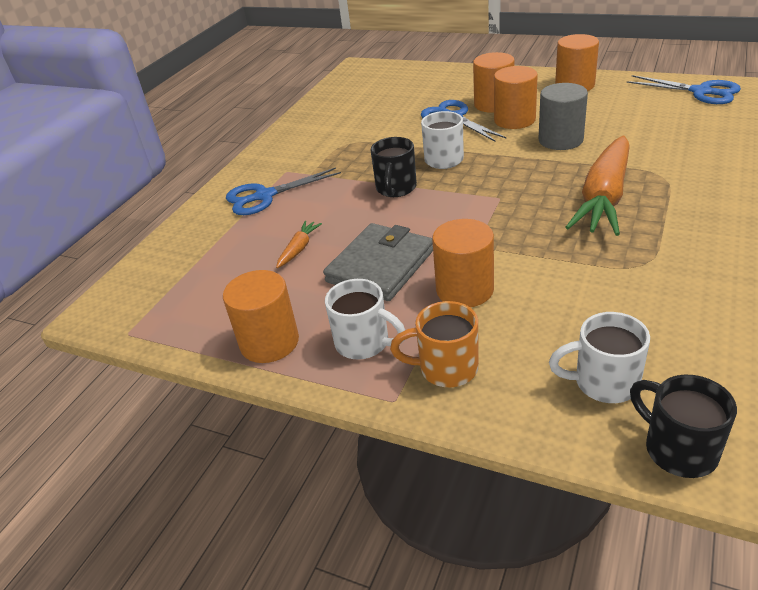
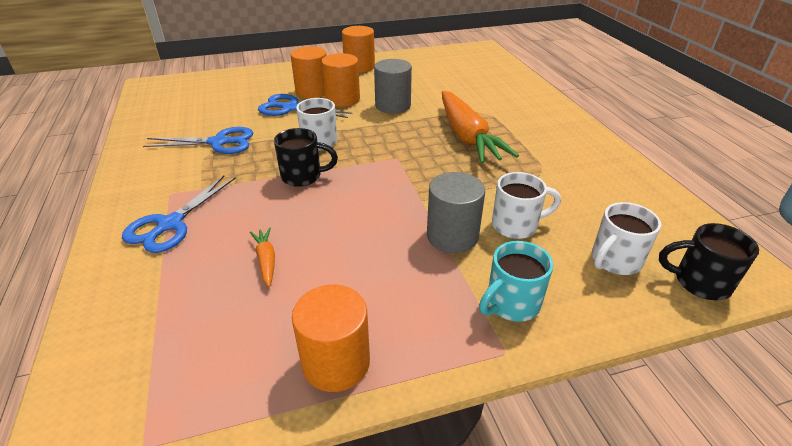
camera: 45 degrees left, 0 degrees up
(364, 343) = (425, 317): white mug -> white mug (516, 225)
(380, 266) = (363, 245): grey wallet -> none
(396, 189) = (303, 176): black mug -> black mug turned 60 degrees counterclockwise
(446, 368) = (511, 304): orange mug -> turquoise mug
(464, 290) = (452, 236): orange cylinder -> grey cylinder
(701, 92) = (445, 56): blue scissors -> blue scissors (219, 142)

